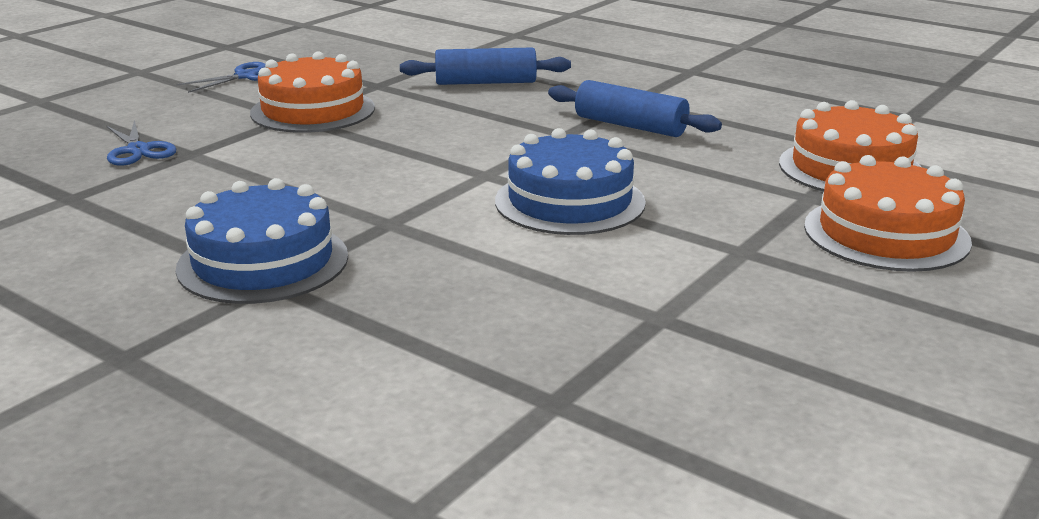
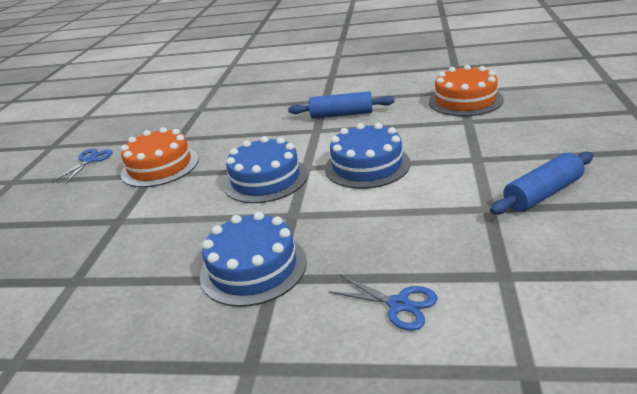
camera: 25 degrees left, 5 degrees up
(138, 150) = (80, 232): blue scissors -> blue scissors (398, 304)
(415, 170) = (265, 179): none -> blue cake
(485, 82) = (237, 116): blue rolling pin -> blue rolling pin (543, 194)
(886, 234) = (521, 126): orange cake -> none

